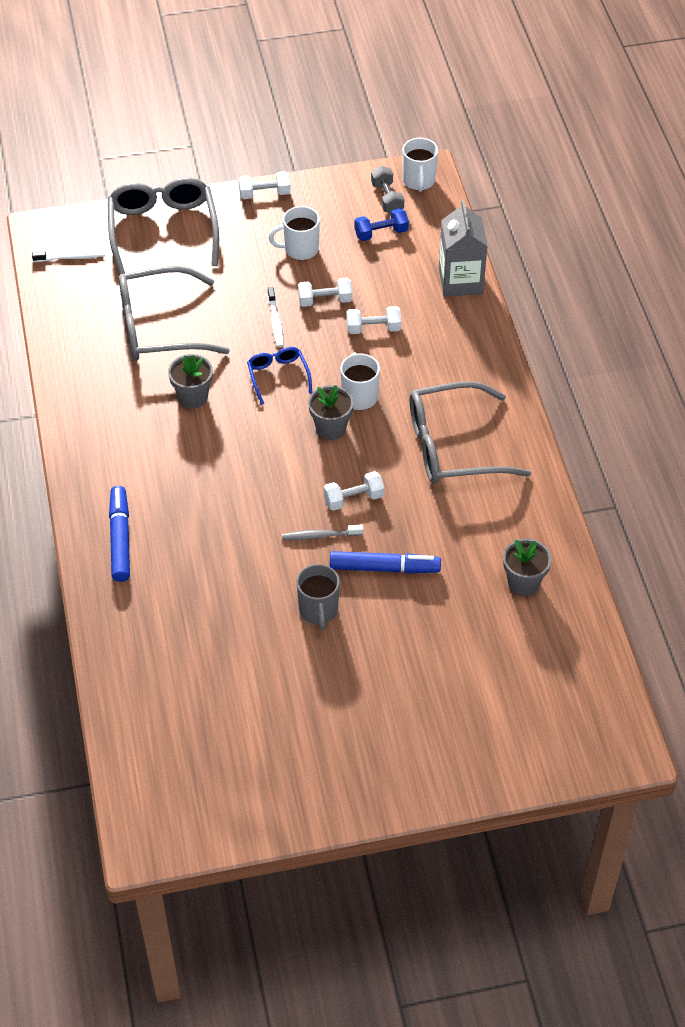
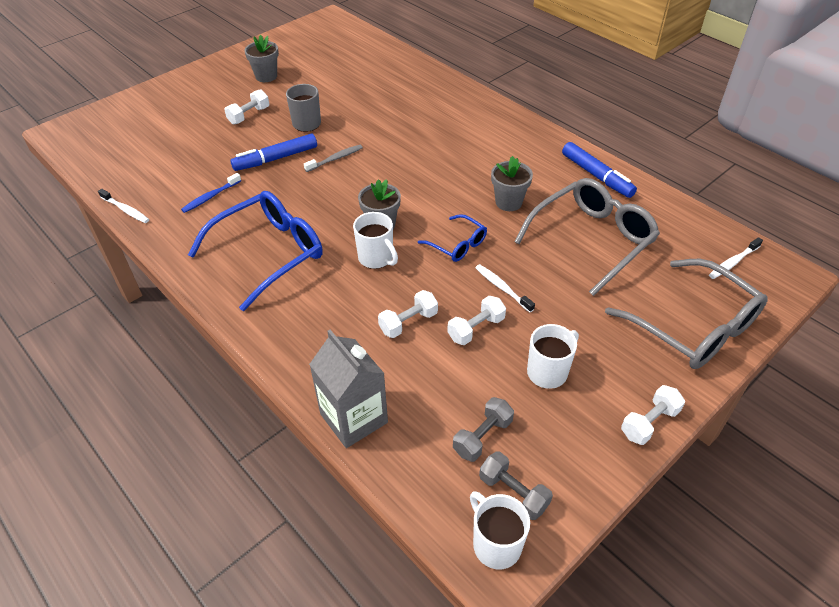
camera: 150 degrees right, 5 degrees down
(120, 539) = (467, 110): blue marker -> blue marker (597, 176)
(353, 499) = (327, 188): white dumbbell -> white dumbbell (249, 115)
(381, 233) = (482, 437): blue dumbbell -> grey dumbbell
(452, 446) = (269, 253): grey glasses -> blue glasses
(479, 545) = (211, 197): none -> blue toothbrush
(523, 583) = (165, 187): grey flower pot -> grey flower pot (266, 76)
(575, 569) = (125, 210): none -> white toothbrush

